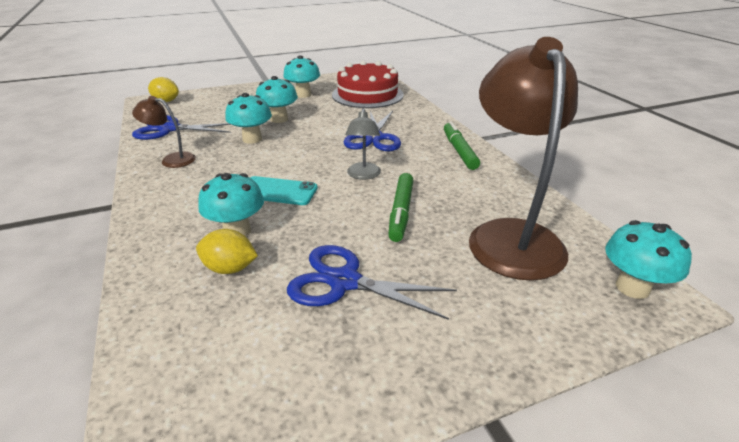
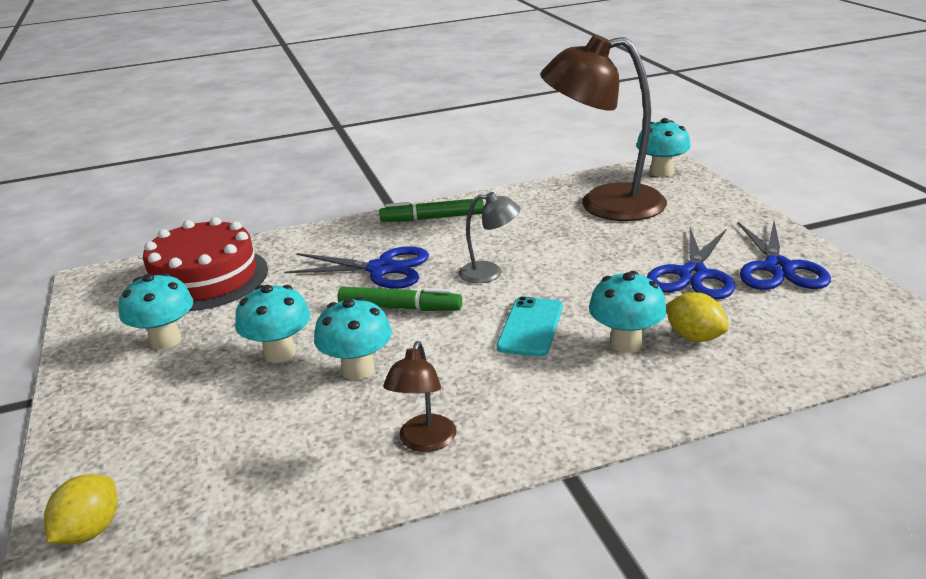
camera: 85 degrees left, 5 degrees down
(169, 129) = (278, 480): blue scissors -> blue scissors (778, 268)
(230, 268) = (694, 337): yellow lemon -> yellow lemon turned 60 degrees counterclockwise
(401, 212) = (571, 251): green marker -> green marker (400, 308)

